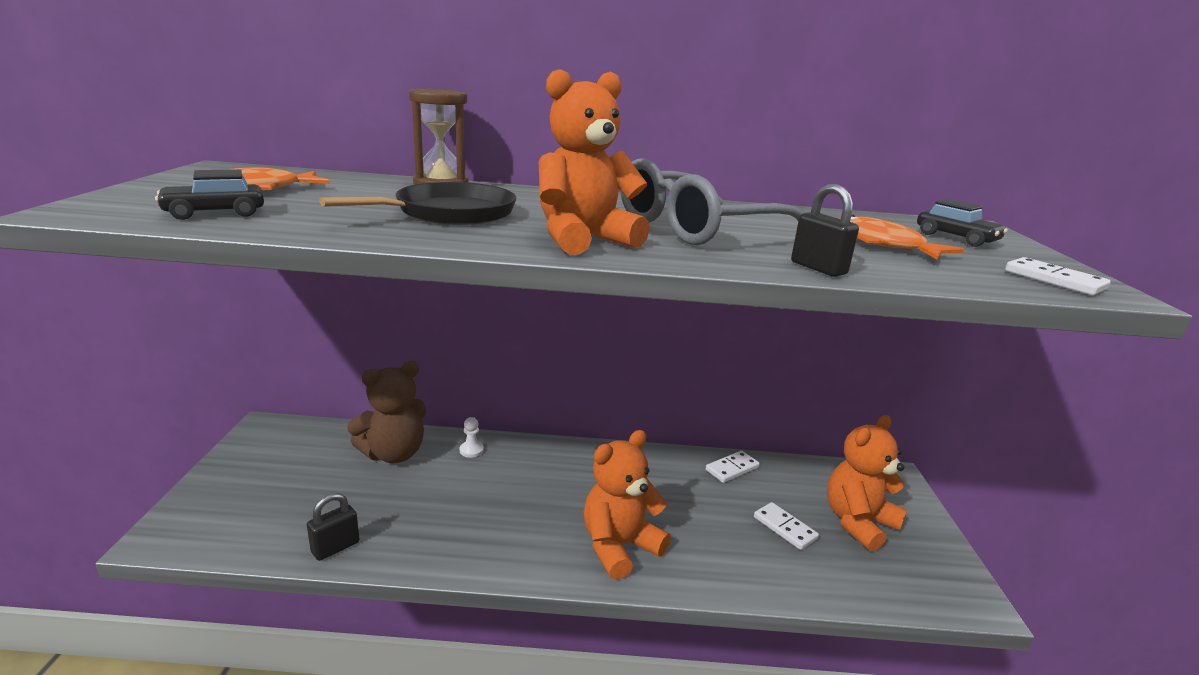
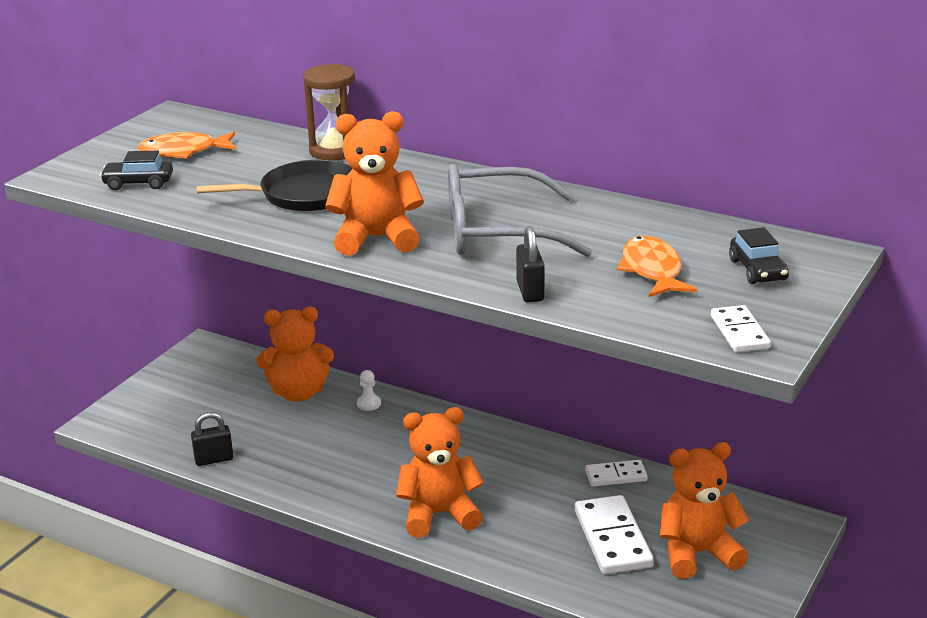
camera: 30 degrees right, 5 degrees up
(394, 454) = (298, 393): brown teddy bear -> orange teddy bear
(785, 528) = (613, 539): white domino -> white domino, size x1.71

